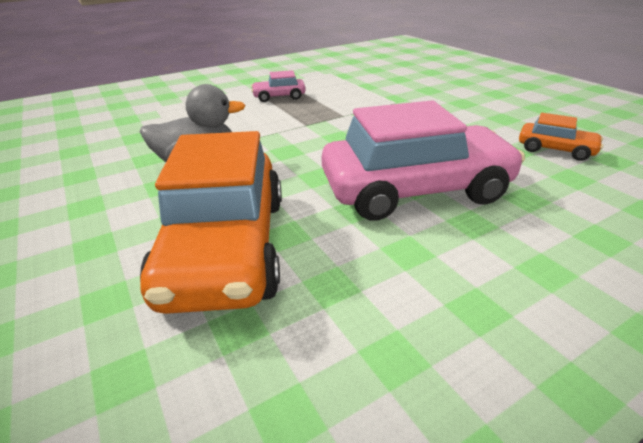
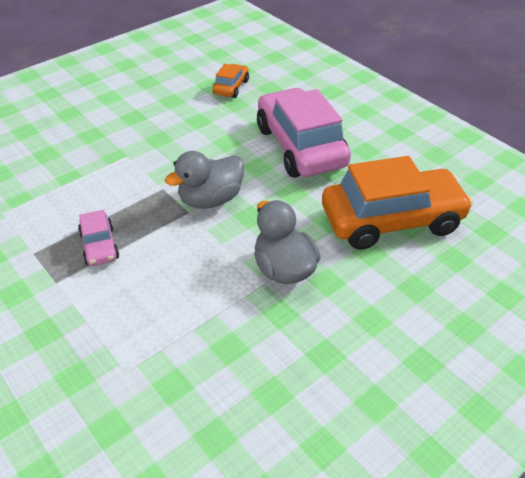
camera: 100 degrees left, 10 degrees up
(319, 133) = (210, 199): none -> grey duck

